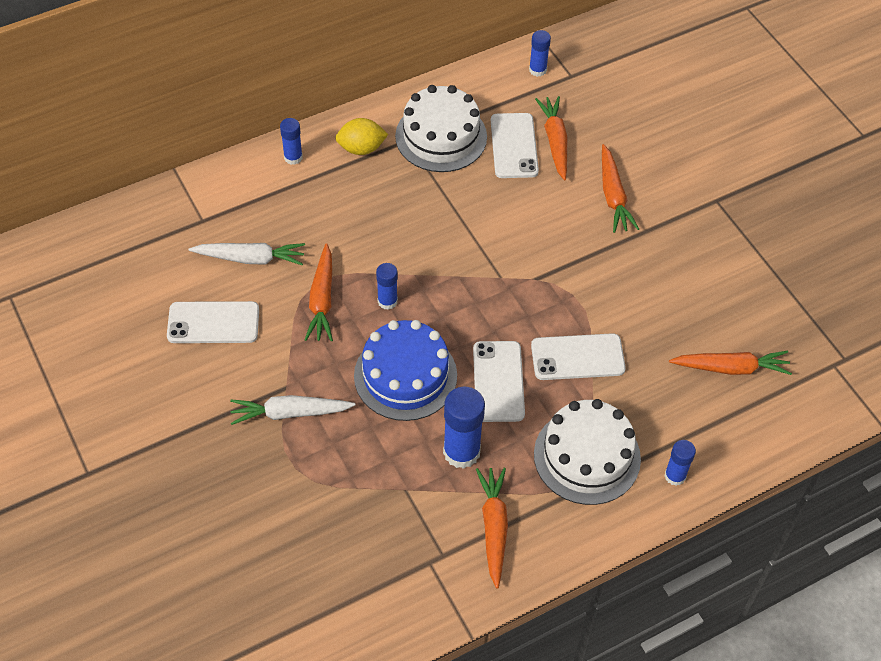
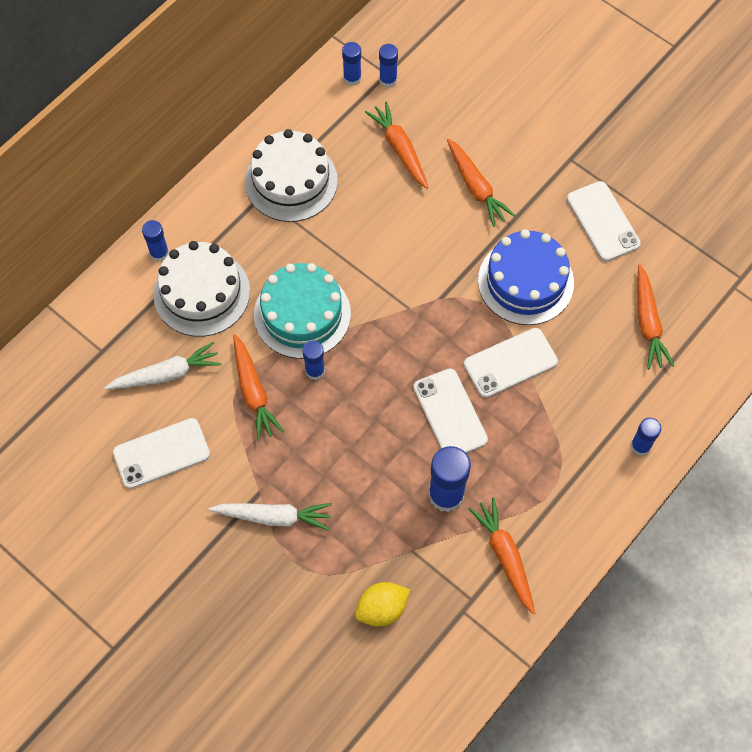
camera: 20 degrees left, 10 degrees up
(289, 413) = (274, 517): white carrot -> white carrot turned 150 degrees counterclockwise
(361, 148) = (221, 220): yellow lemon -> yellow lemon (382, 609)
(398, 249) = (302, 314): none -> turquoise cake
(405, 375) = (364, 439): blue cake -> blue cake (525, 281)
(514, 146) = (363, 167): white phone -> white phone (603, 221)
(570, 81) = (388, 80): none -> blue glue stick
(587, 456) = (557, 456): white cake -> white cake (201, 293)
(731, 368) = (648, 323): orange carrot -> orange carrot turned 105 degrees clockwise

